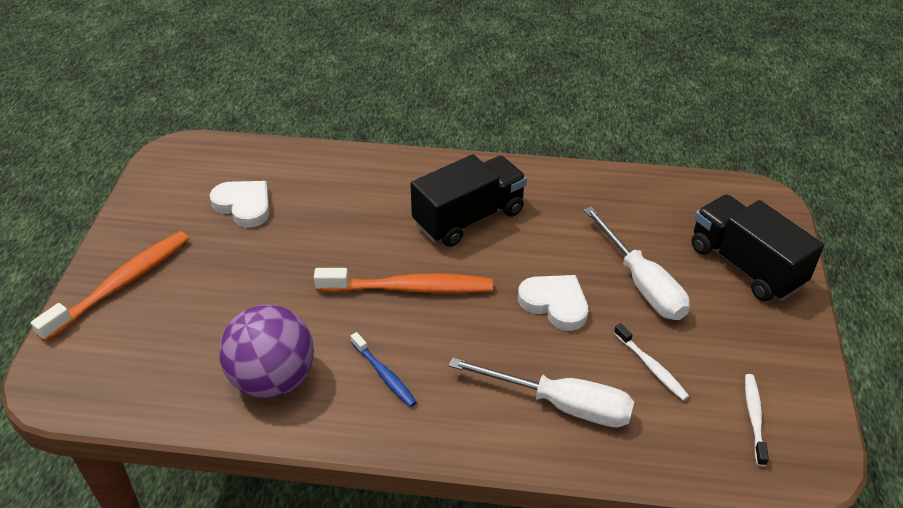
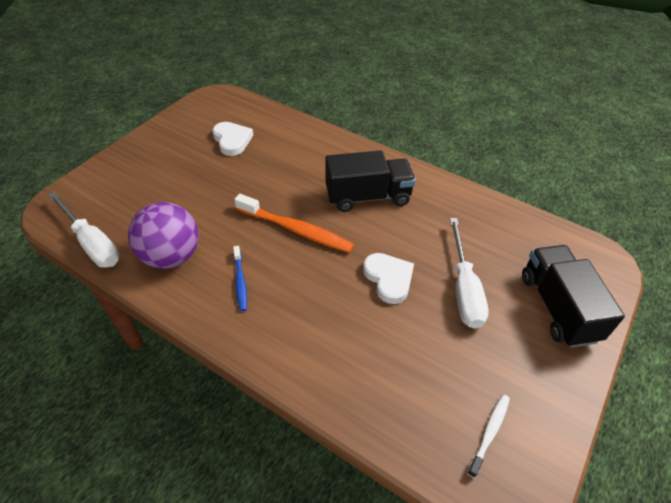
camera: 25 degrees right, 5 degrees up
(121, 284) = (131, 164): orange toothbrush -> none
(561, 405) = (344, 355): white screwdriver -> white screwdriver (92, 243)
(651, 367) = (431, 355): white toothbrush -> none

